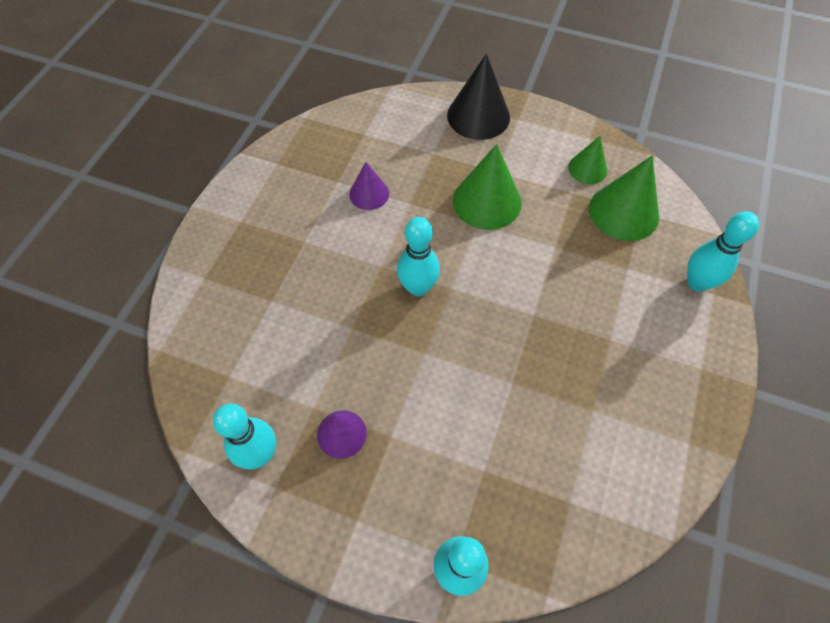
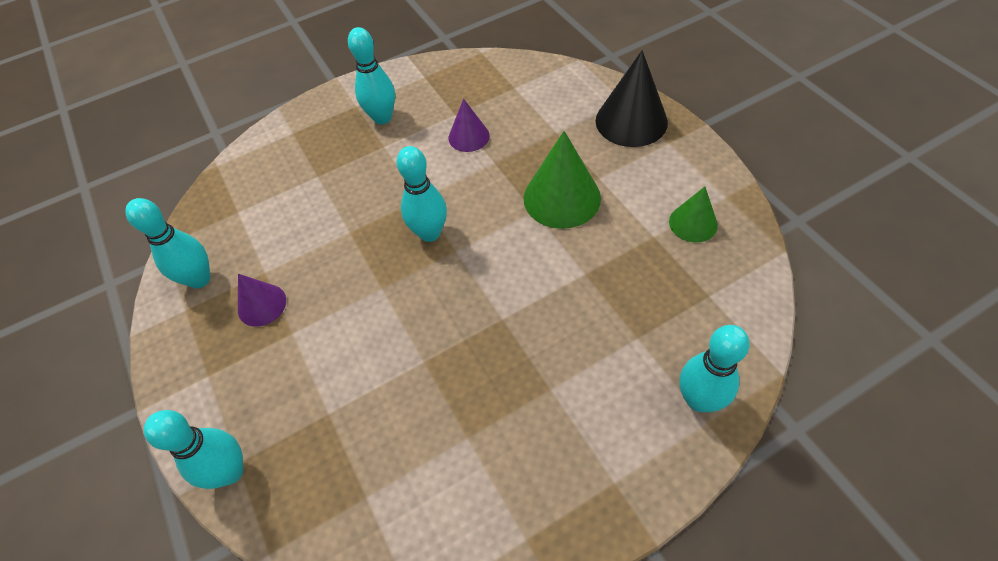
camera: 45 degrees right, 5 degrees down
(277, 218) = (382, 118): none -> turquoise bowling pin
(623, 212) = (689, 284): green cone -> none

